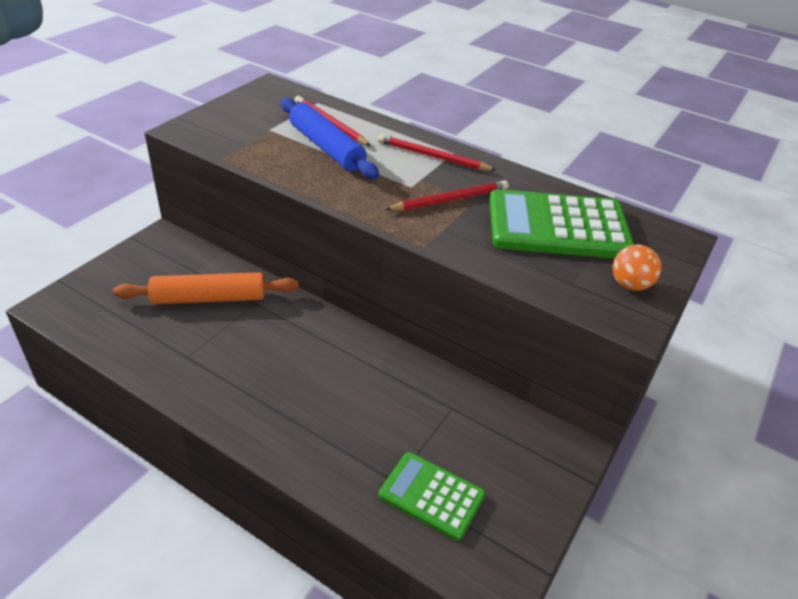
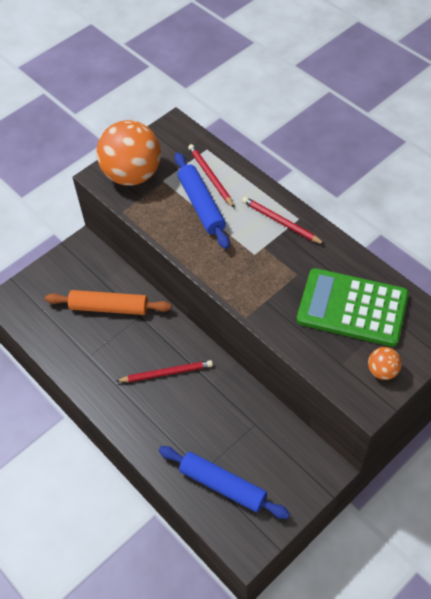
camera: 20 degrees right, 15 degrees up
(227, 126) = (132, 175): none -> orange ball
(431, 495) = (223, 485): green calculator -> blue rolling pin
(450, 199) = (279, 271): red pencil -> red pencil (166, 373)

